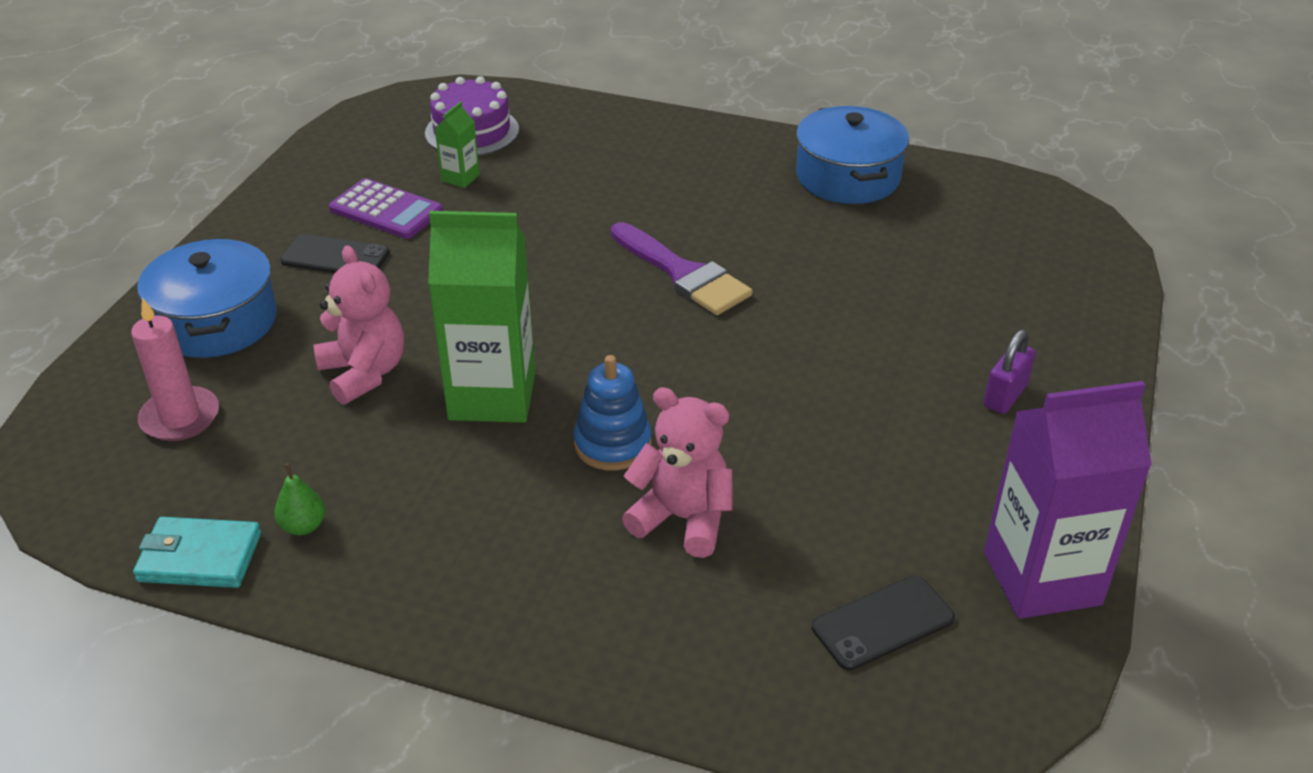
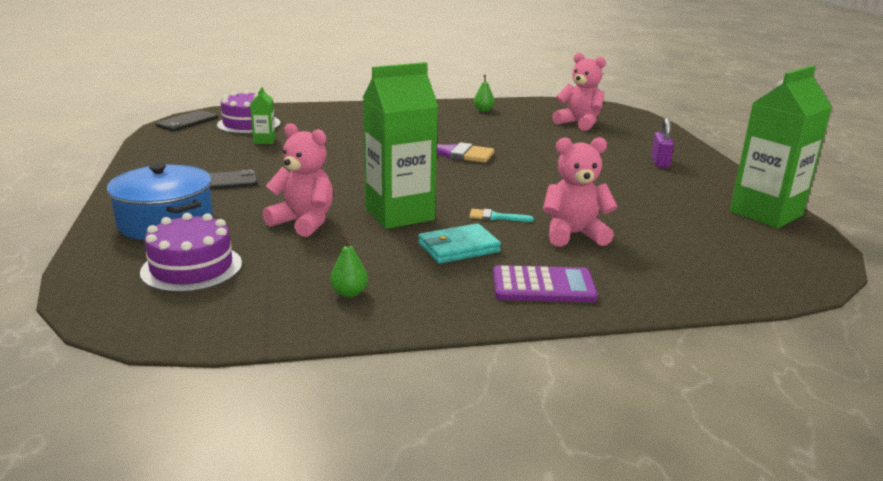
camera: 30 degrees left, 15 degrees down
(180, 417) = (191, 268): pink candle -> purple cake
(199, 557) = (291, 326): turquoise wallet -> turquoise wallet (458, 248)
(386, 210) = (231, 159): purple calculator -> purple calculator (543, 286)
(612, 444) = (496, 217): blue stacking toy -> turquoise brush
(848, 177) = (483, 110): blue pot -> green pear
(883, 623) = (724, 245): black phone -> black phone (187, 121)
(976, 253) = (579, 123): none -> pink teddy bear
(1041, 578) = (766, 213): purple carton -> green carton

